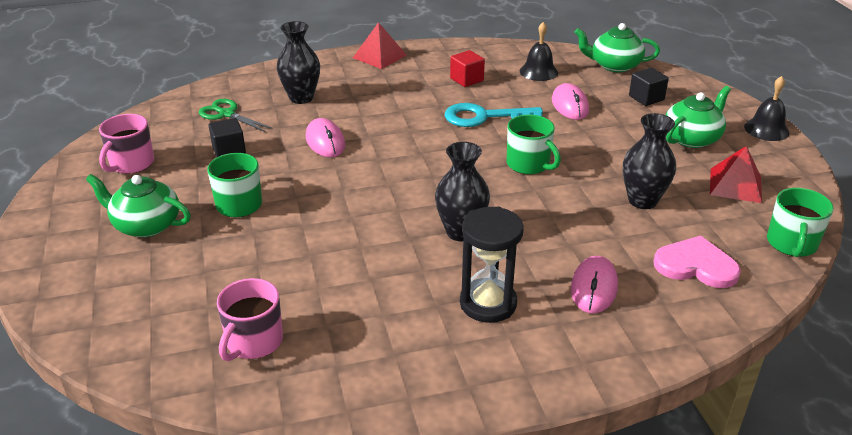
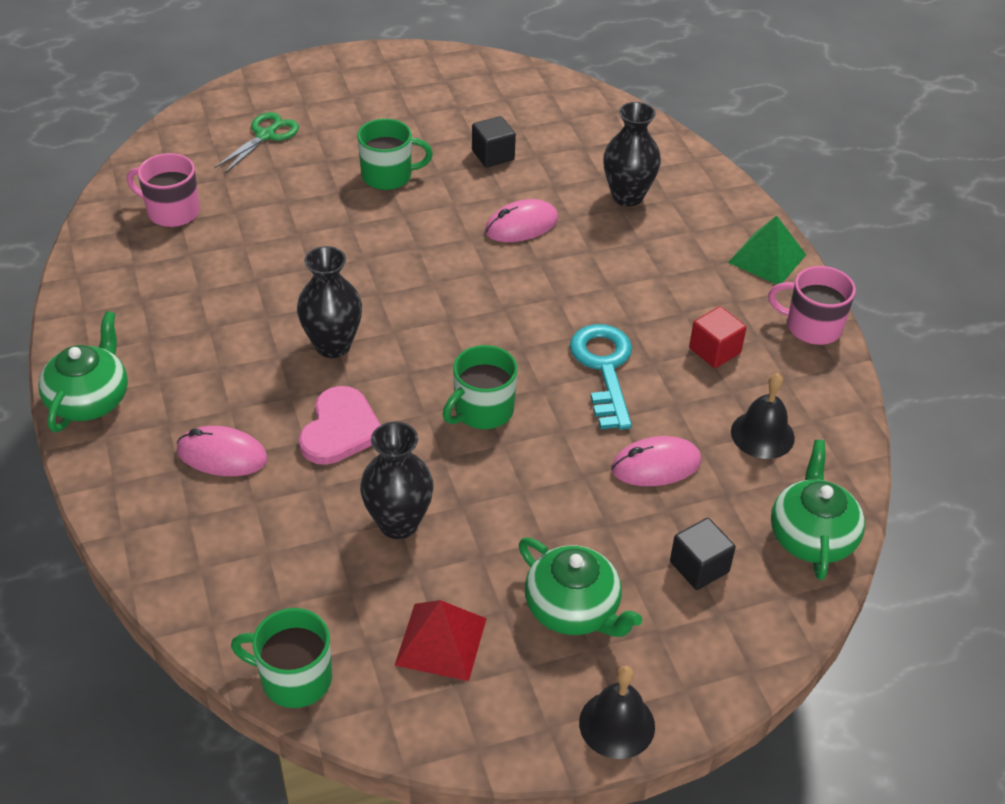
camera: 85 degrees right, 10 degrees up
(131, 164) = (461, 94): pink mug -> pink mug (811, 327)
(146, 225) = (351, 122): green teapot -> green teapot (90, 400)
(226, 114) = (576, 142): green scissors -> green scissors (266, 135)
(379, 56) = (767, 258): red pyramid -> green pyramid
(488, 303) = (206, 366): black hourglass -> none
(696, 265) = (255, 559): pink heart -> pink heart (340, 429)

